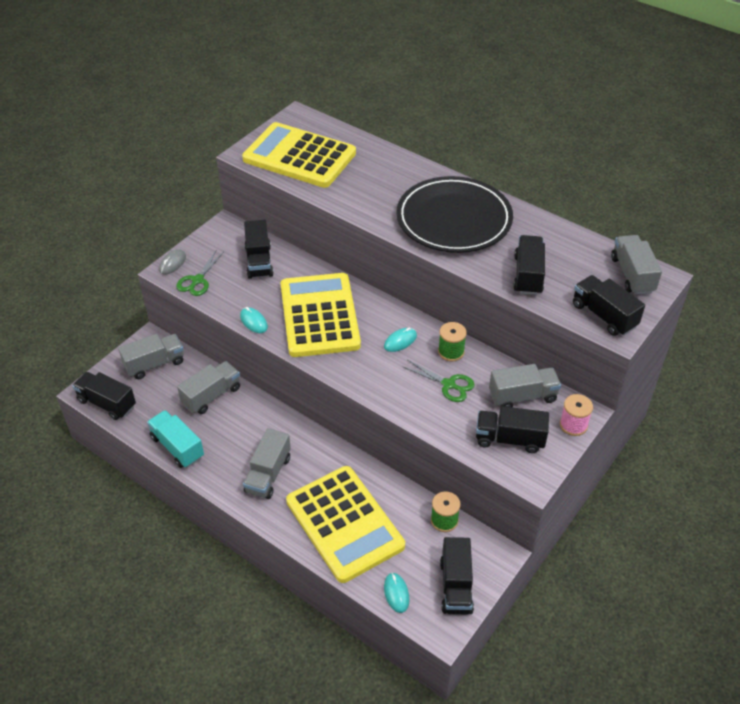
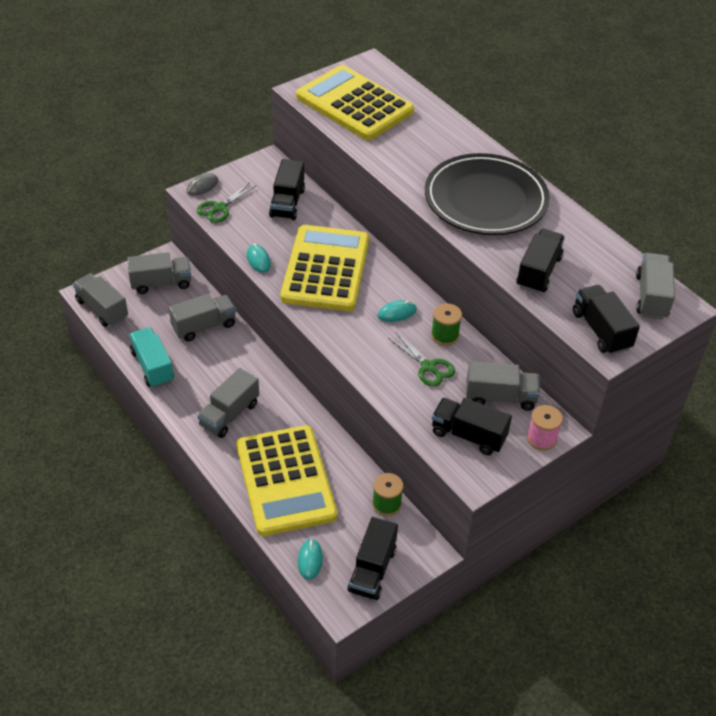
camera: 15 degrees right, 0 degrees up
(107, 403) = (102, 309): black truck -> grey truck

